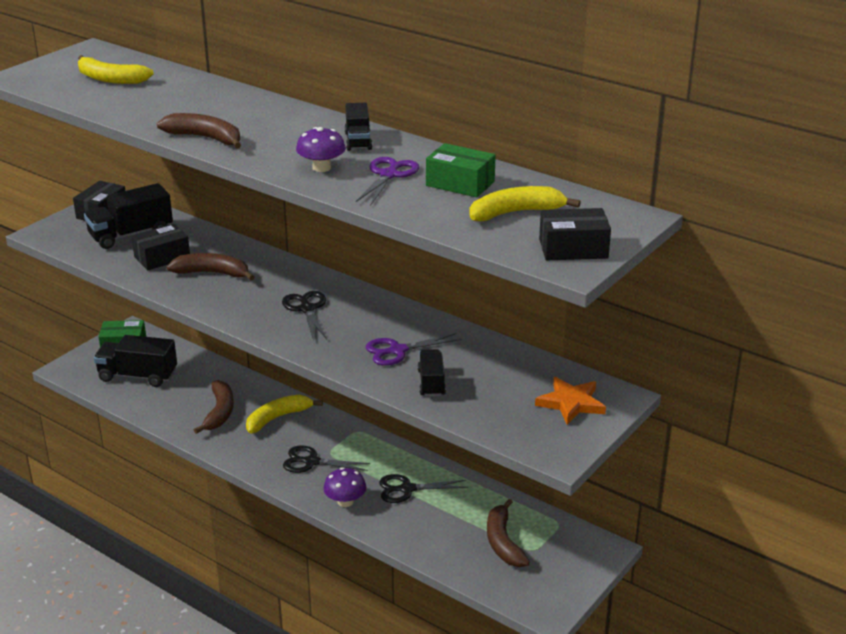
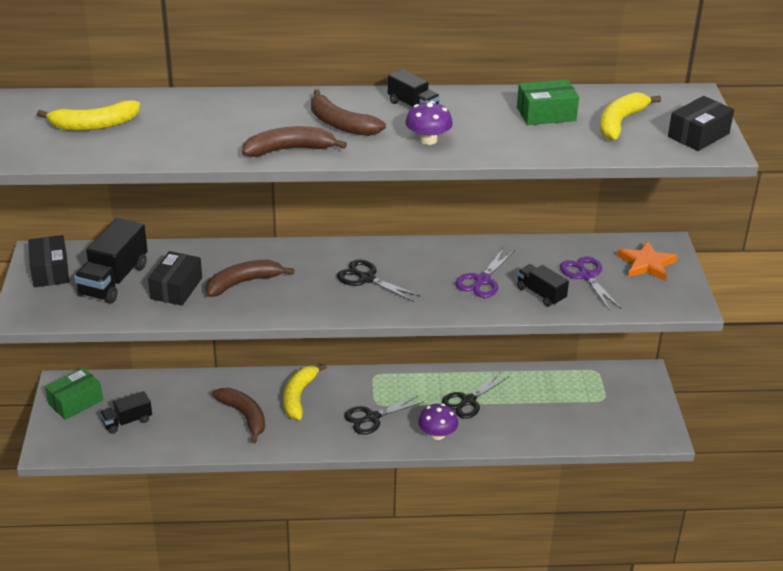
camera: 40 degrees left, 5 degrees up
(138, 376) = (127, 422): black truck -> black truck, size x0.59
(389, 175) = (486, 126): purple scissors -> purple scissors (586, 276)
(503, 542) = (579, 404): brown banana -> brown banana (340, 124)

